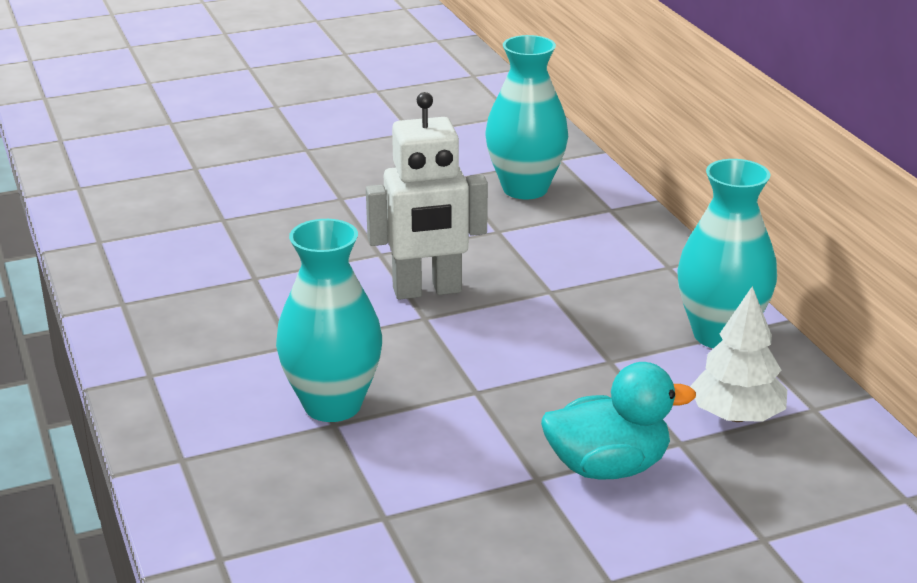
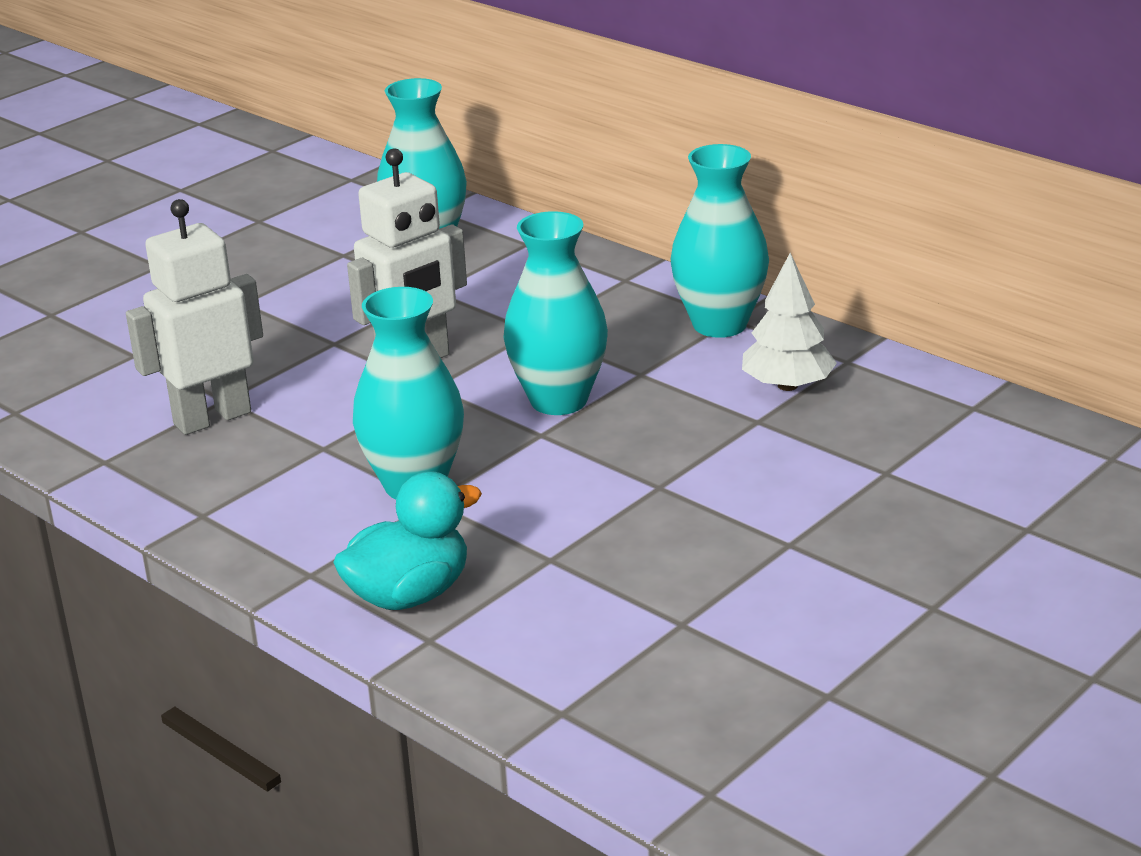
camera: 25 degrees left, 0 degrees up
(231, 291) = (212, 418): none -> white robot
(517, 364) = (559, 400): none -> turquoise vase
(608, 467) = (712, 458): turquoise duck -> turquoise duck (409, 595)

